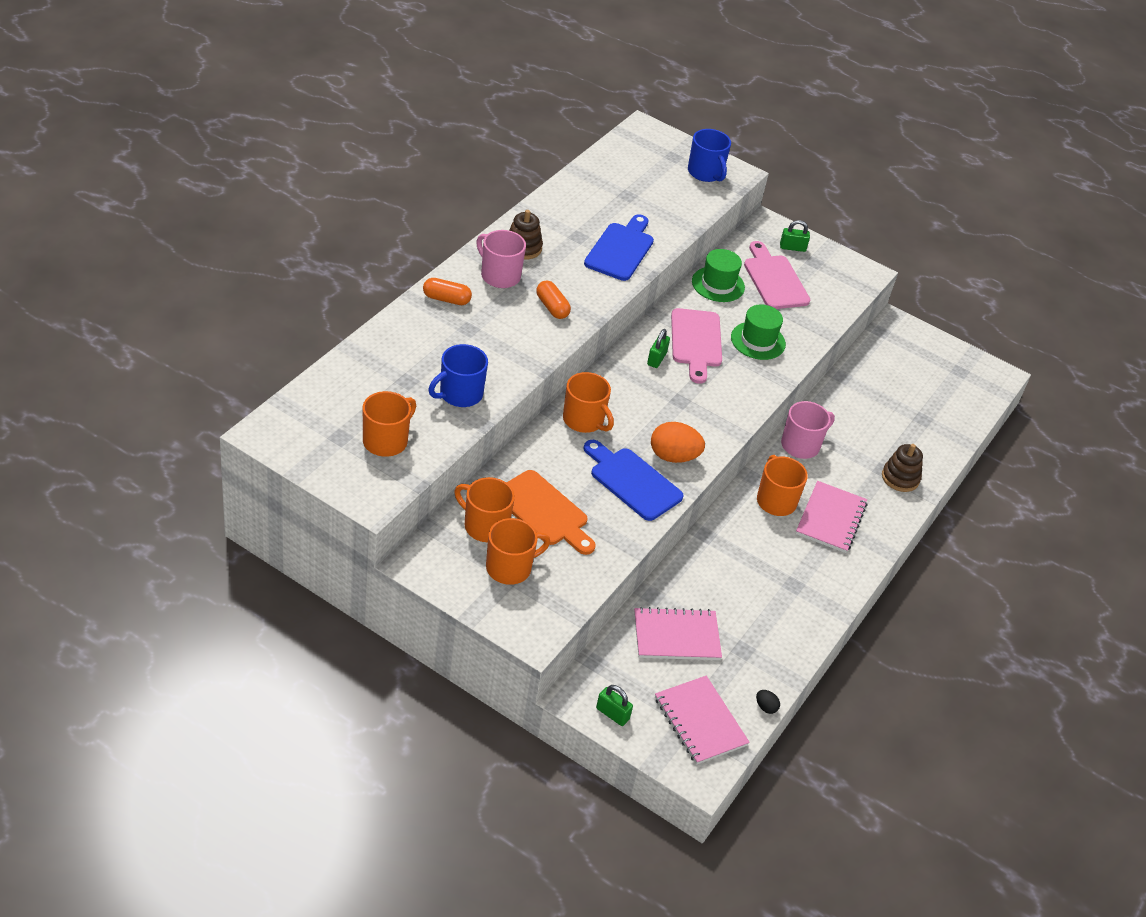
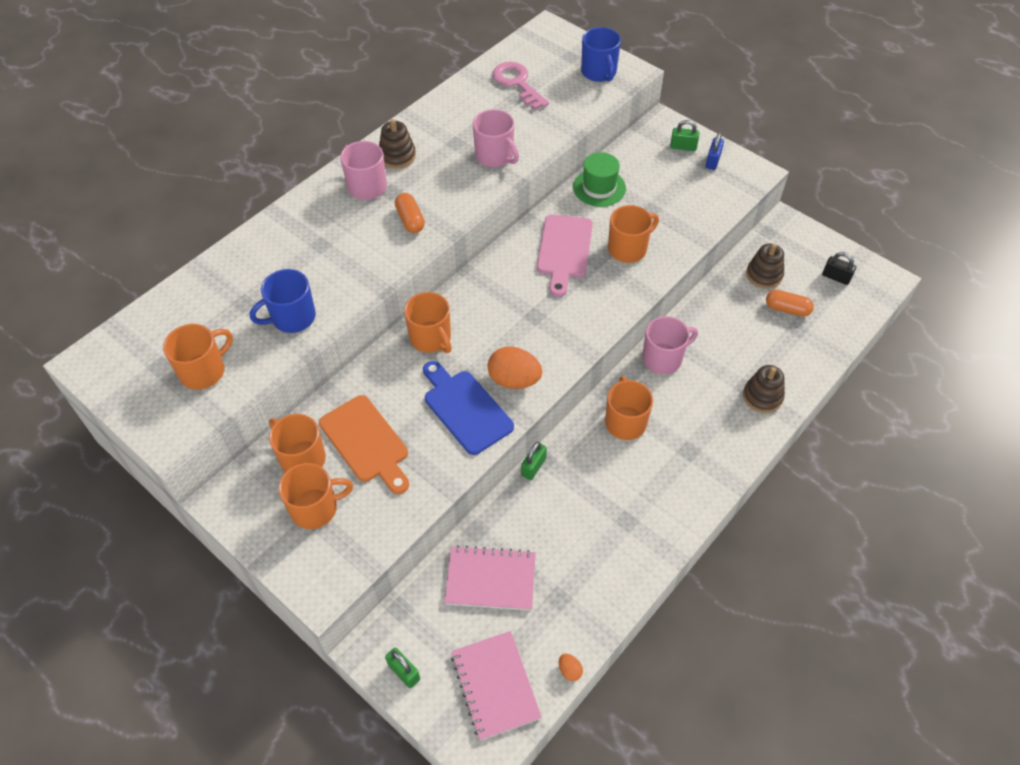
camera: 15 degrees right, 10 degrees up
(446, 299) = (307, 212): orange capsule -> orange capsule (787, 309)
(621, 249) = (495, 156): blue cutting board -> pink mug
(627, 181) = (517, 83): none -> pink key
(656, 359) = (520, 269): green padlock -> green padlock (533, 467)
(758, 341) = (628, 249): green hat -> orange mug
(765, 707) = (569, 670): black egg -> orange egg
(774, 279) = (658, 181): pink cutting board -> none
(824, 261) = (713, 161): none -> blue padlock
(830, 519) = (680, 443): pink notebook -> none
(884, 371) = (764, 275): none -> brown stacking toy
(952, 373) = (836, 277): none -> black padlock

